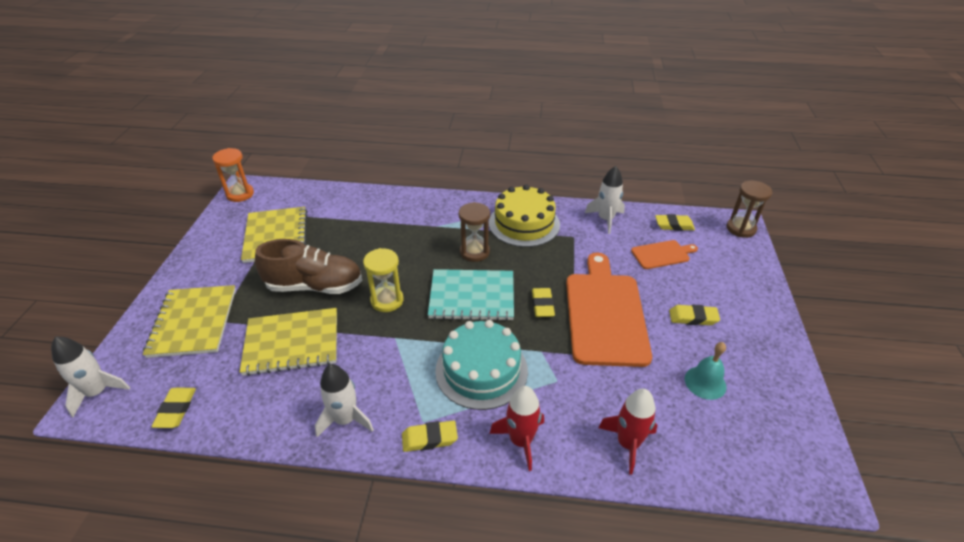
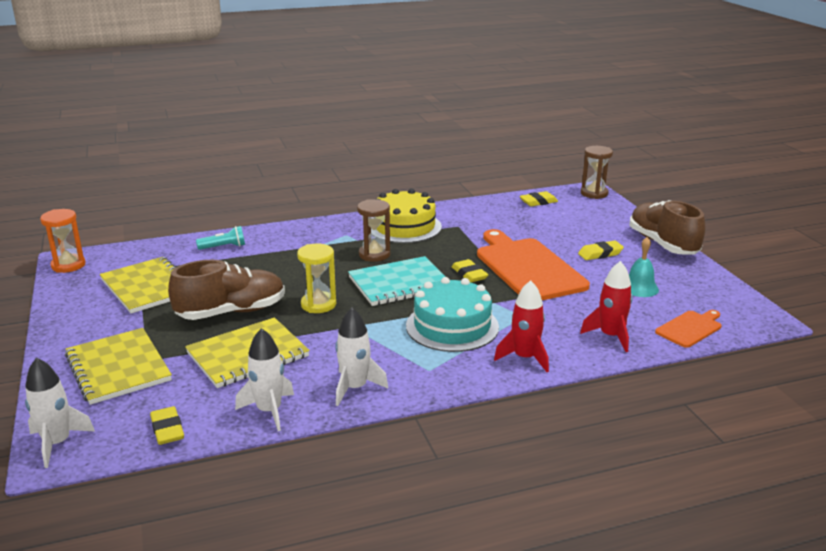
camera: 25 degrees left, 15 degrees down
(361, 206) = (224, 247): none -> turquoise flashlight
(429, 439) = (445, 378): yellow eraser -> none
(605, 219) = (476, 209): white rocket -> white rocket (269, 411)
(662, 254) = (544, 222): orange cutting board -> orange cutting board (690, 328)
(772, 325) = (663, 244): none -> brown shoe

